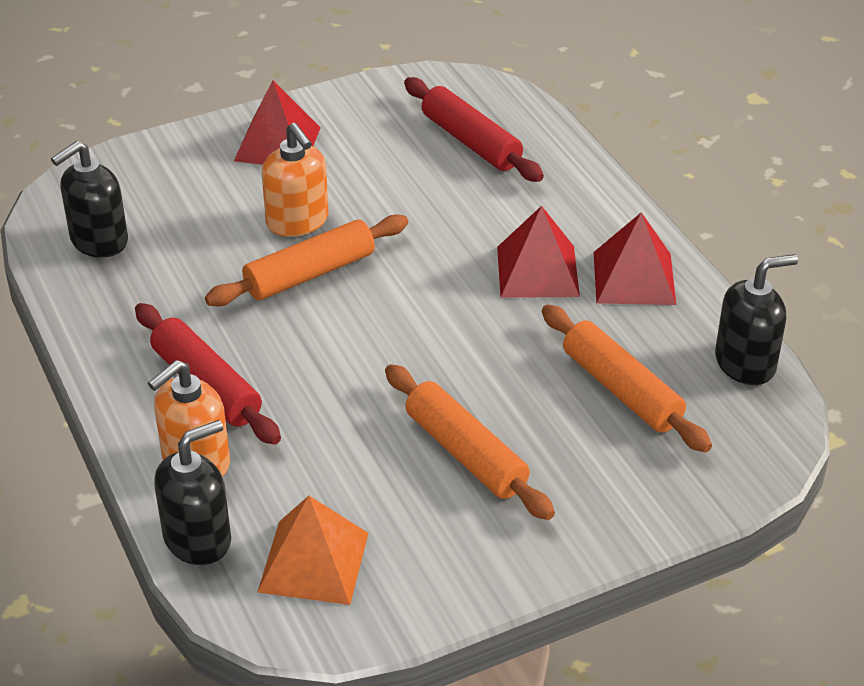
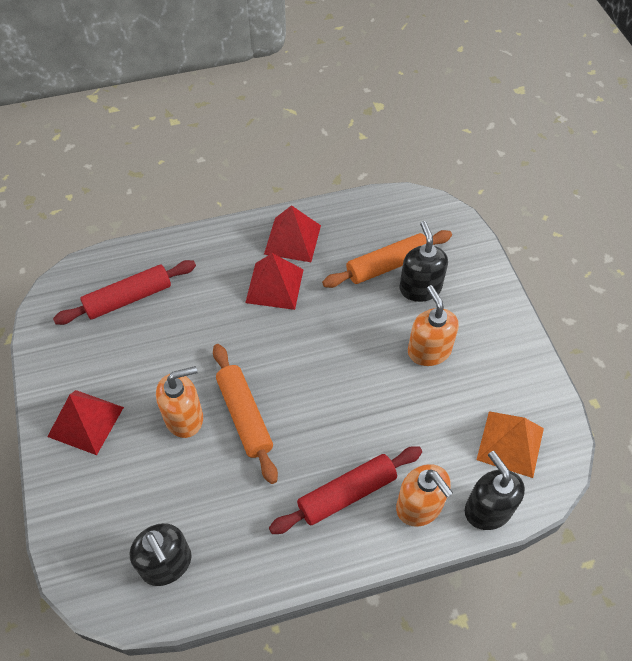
camera: 80 degrees left, 15 degrees up
(465, 453) = (429, 350): orange rolling pin -> orange soap dispenser
(745, 363) = (375, 206): black soap dispenser -> black soap dispenser (420, 288)

